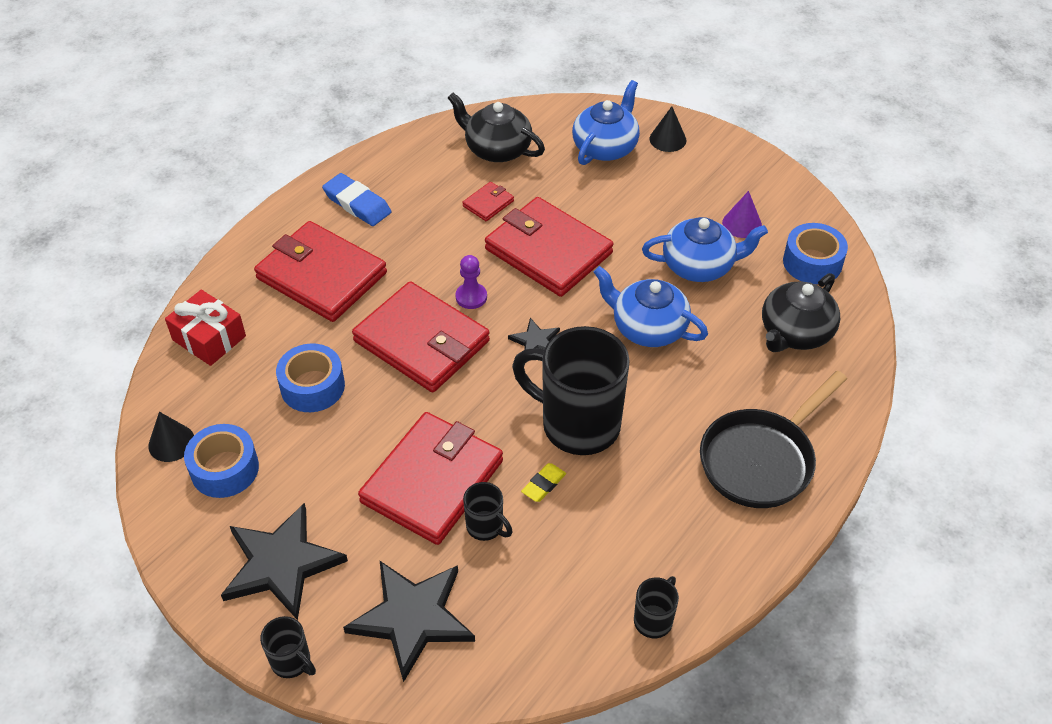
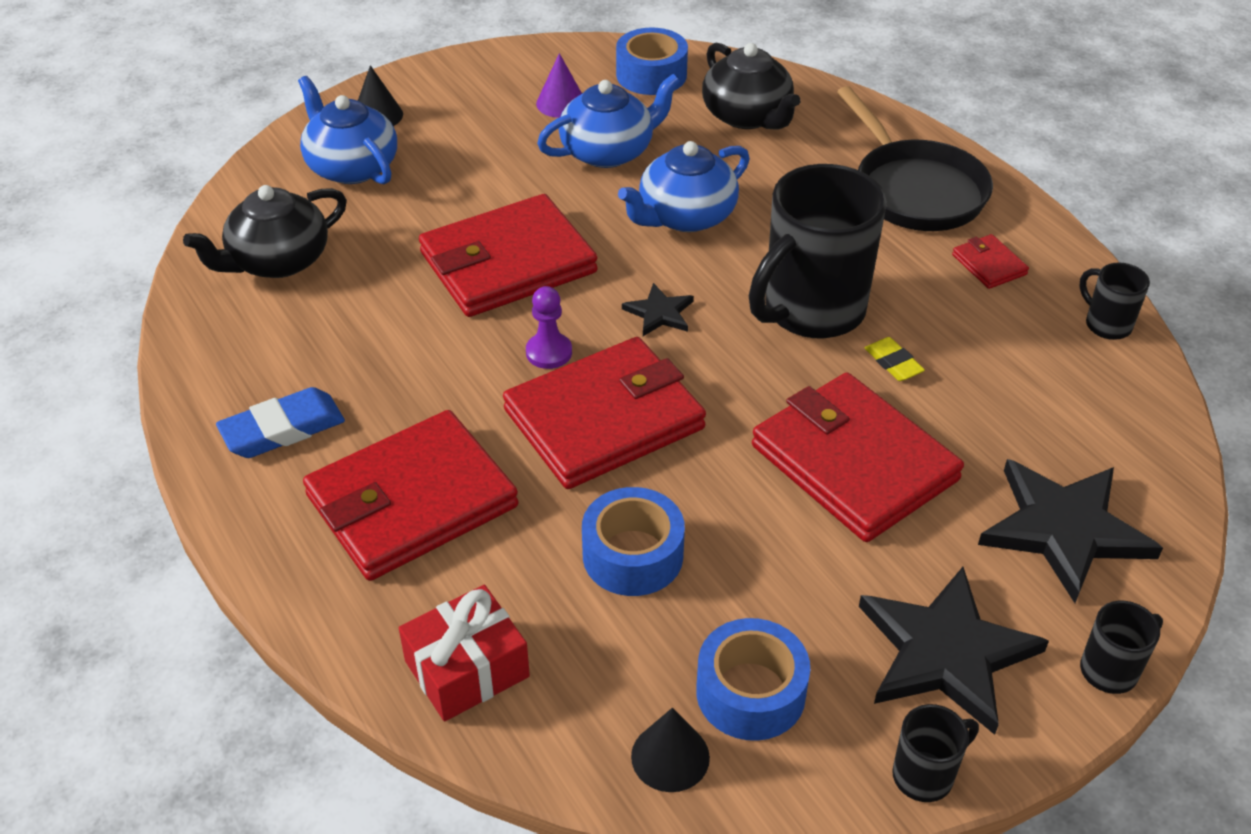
camera: 70 degrees left, 5 degrees down
(486, 527) = (942, 429): black mug -> black mug (925, 775)
(488, 203) = (381, 295): red wallet -> red wallet (989, 265)
(699, 266) = (608, 151): blue teapot -> blue teapot turned 45 degrees clockwise

